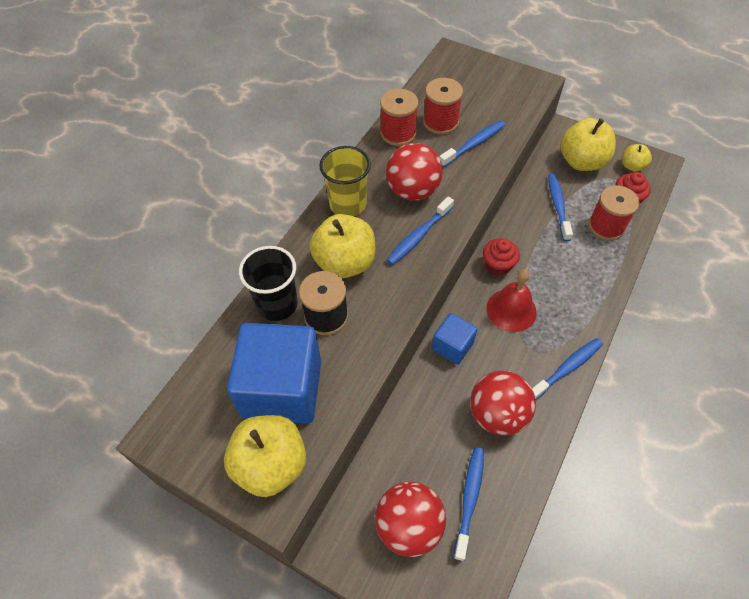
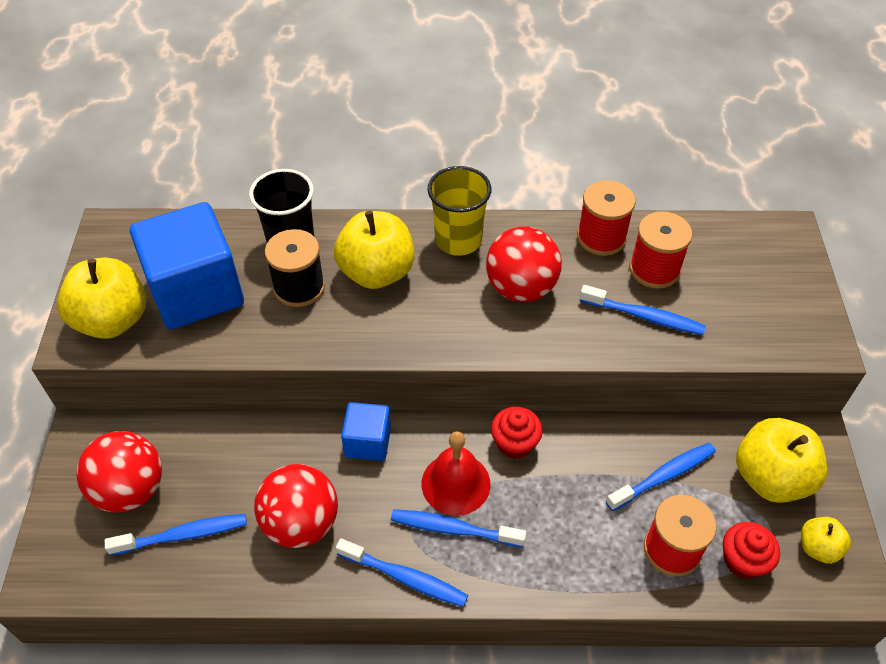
camera: 60 degrees right, 5 degrees down
(418, 236) = (457, 320): blue toothbrush -> blue toothbrush (453, 529)

